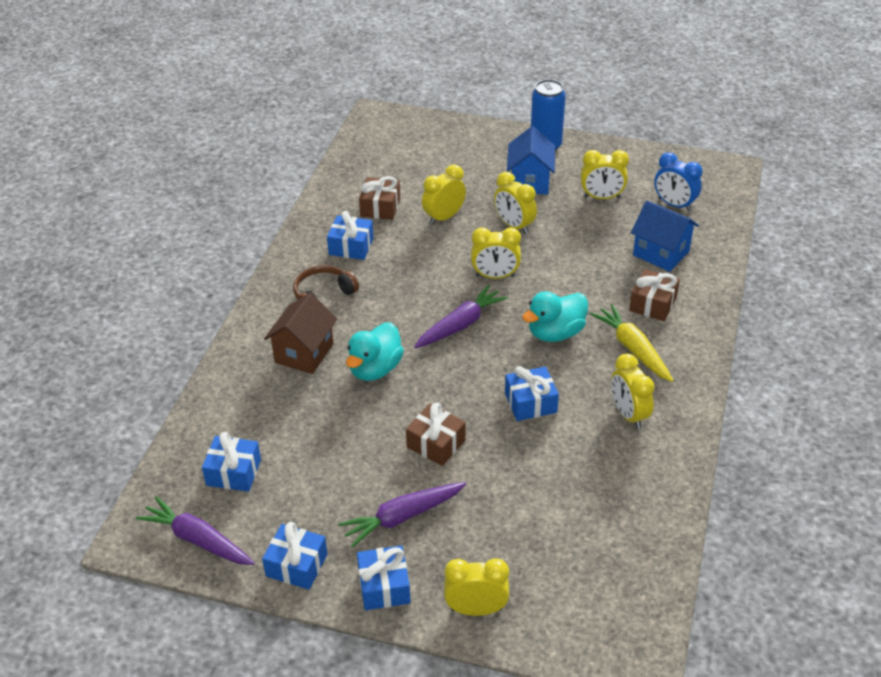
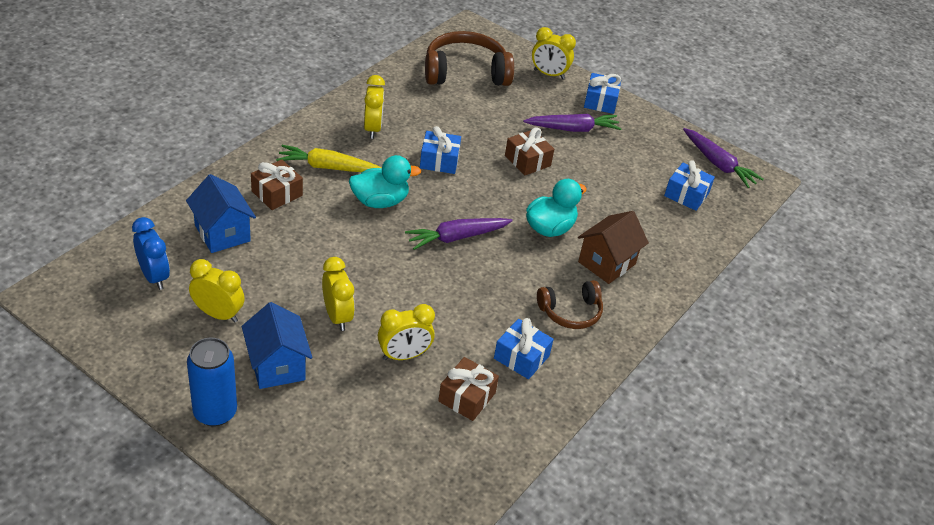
camera: 165 degrees left, 0 degrees up
(296, 565) = (653, 129): blue gift -> none
(495, 276) = (395, 270): yellow clock -> none
(530, 181) = (277, 366): blue house -> blue house turned 45 degrees counterclockwise
(587, 556) = (465, 72): none -> brown headphones
(633, 349) = (328, 167): yellow carrot -> yellow carrot turned 105 degrees clockwise

